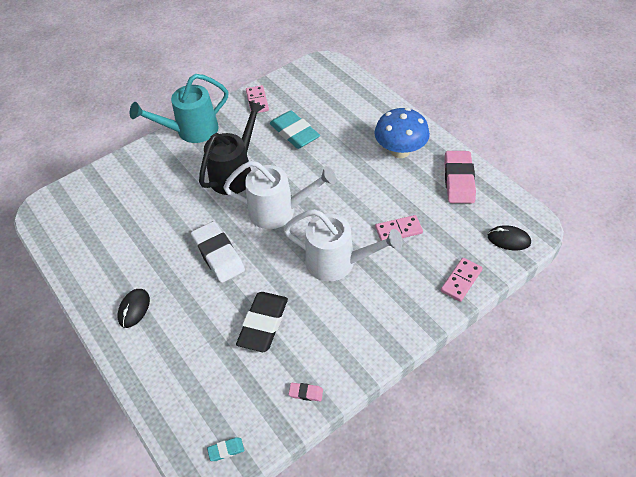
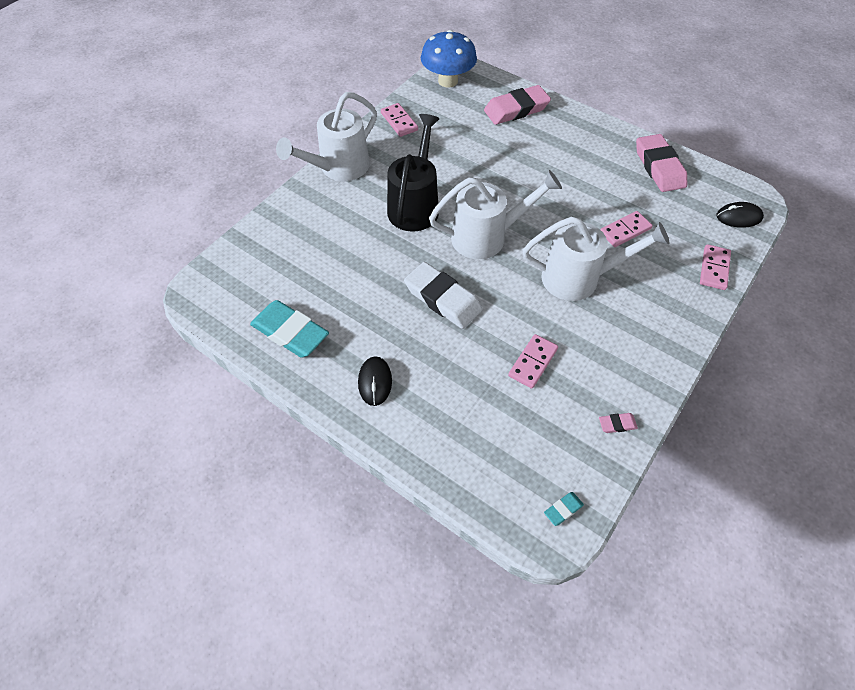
camera: 20 degrees left, 5 degrees up
(191, 131) = (338, 168): turquoise watering can -> white watering can
(263, 324) = (533, 362): black eraser -> pink domino
(294, 133) = (460, 149): turquoise eraser -> turquoise eraser (290, 332)
(359, 107) = (516, 109): none -> pink eraser
(400, 151) = (584, 148): blue mushroom -> blue mushroom (448, 81)

